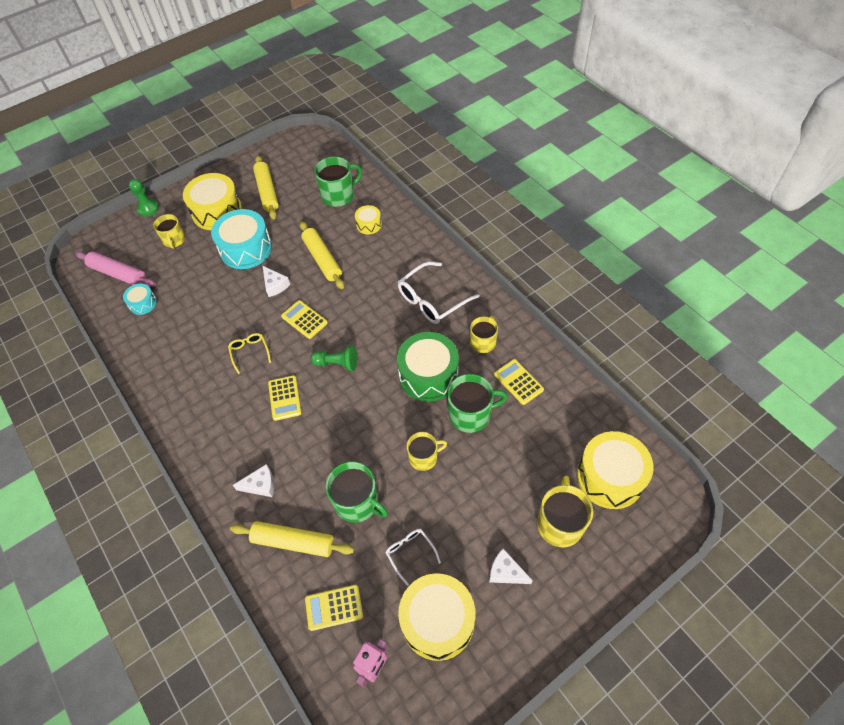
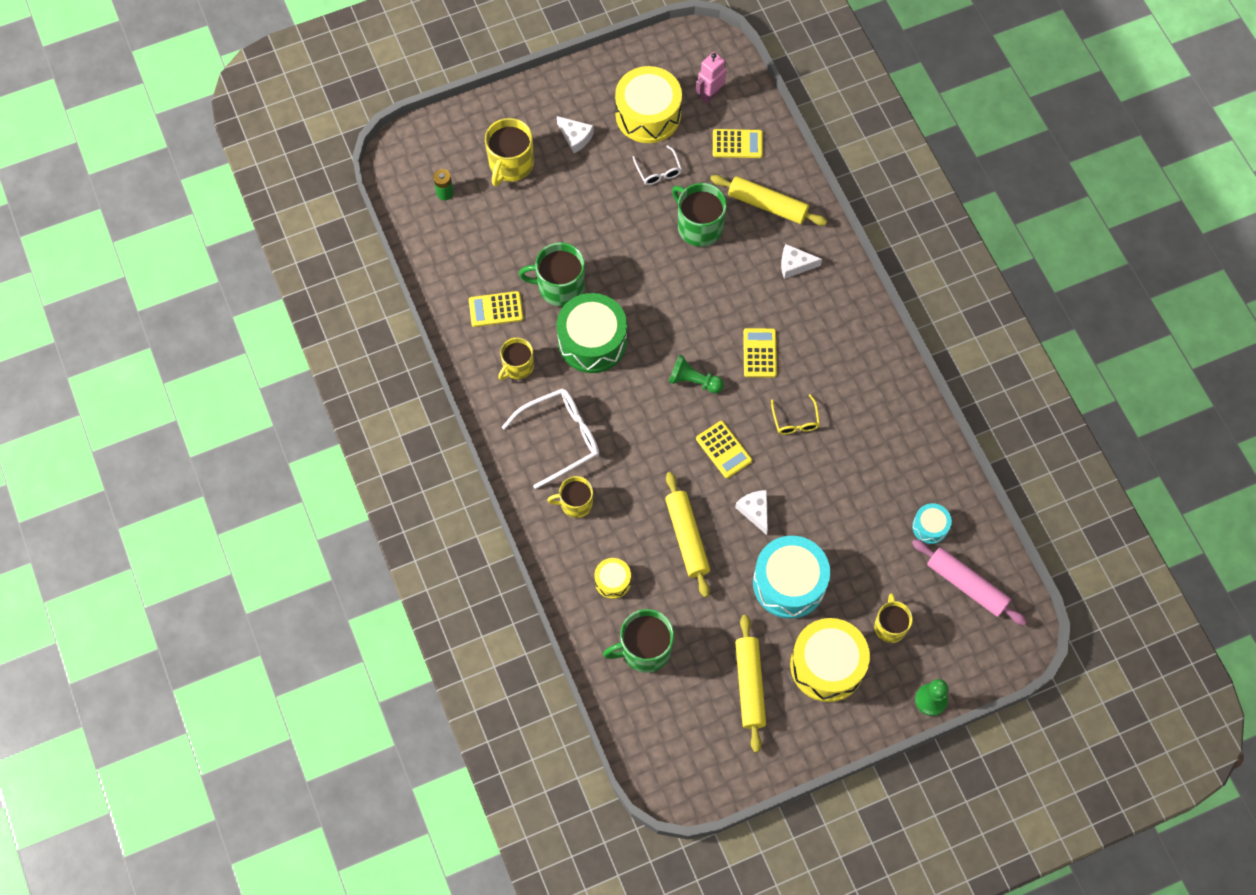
camera: 170 degrees left, 10 degrees up
(424, 457) = (622, 253): yellow mug -> yellow mug (575, 503)
(518, 382) = (496, 309): yellow calculator -> yellow calculator turned 105 degrees clockwise
(610, 477) = (445, 193): yellow drum -> green battery

